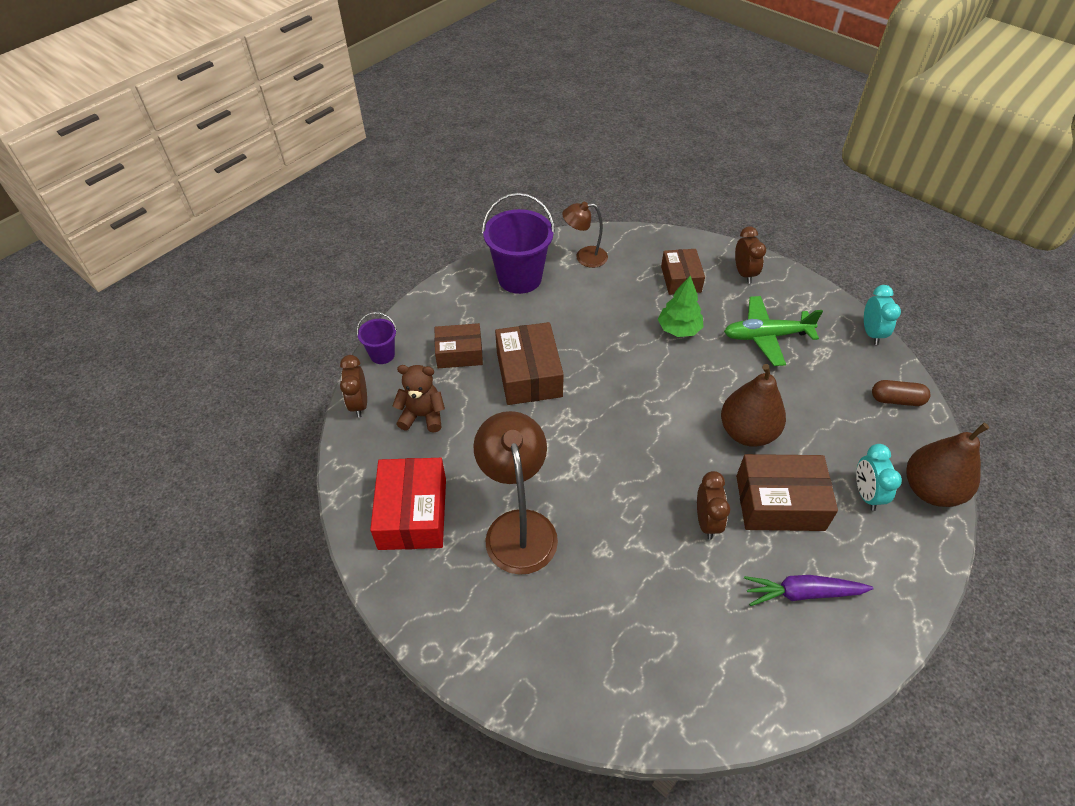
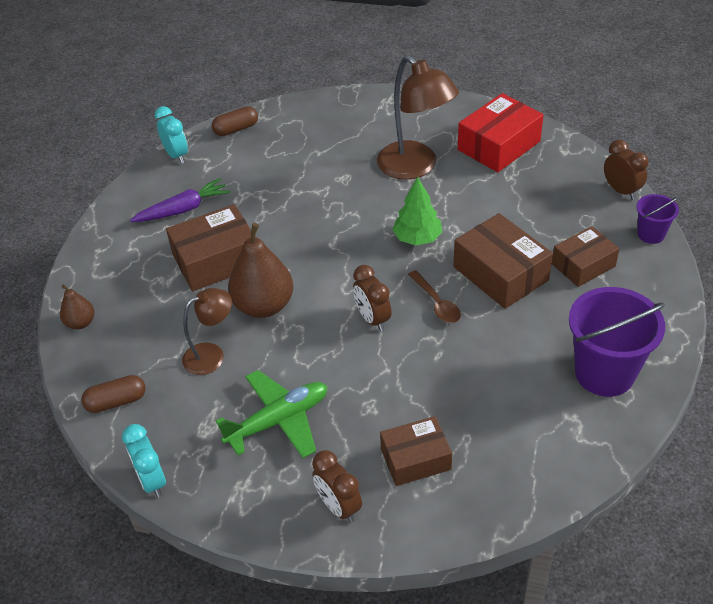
camera: 155 degrees right, 5 degrees down
(412, 513) = (499, 145): red box -> red box turned 75 degrees clockwise
(422, 416) = (559, 204): brown teddy bear -> none
(584, 257) = (555, 438): brown lamp -> brown lamp (212, 355)
(598, 372) = (436, 303): none -> brown spoon
(679, 329) = (381, 386): green tree -> green tree (417, 238)
(681, 279) = (415, 459): brown box -> brown box turned 75 degrees counterclockwise
(699, 714) = (236, 129): none -> brown capsule
(706, 521) = (272, 224): brown clock -> brown clock (372, 319)
(866, 494) = (141, 296): turquoise clock -> turquoise clock (176, 155)
(930, 490) = (80, 323): brown pear -> brown pear, size x0.52

